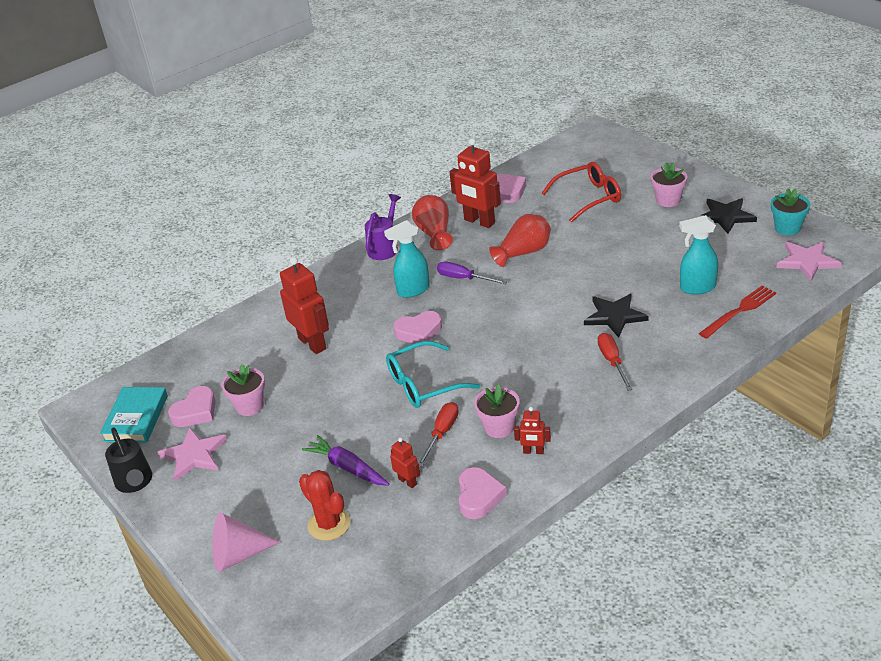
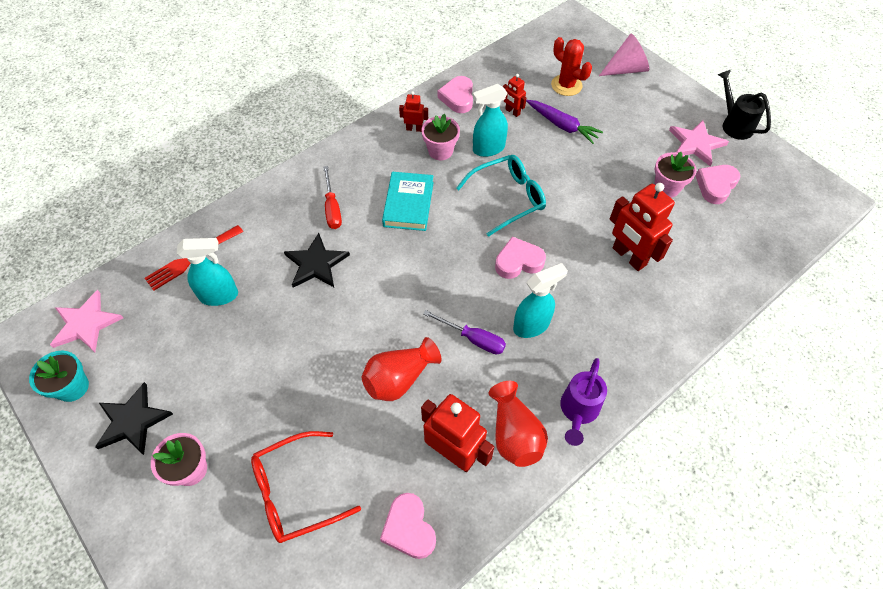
camera: 175 degrees right, 20 degrees up
(136, 418) = (769, 182): turquoise book -> turquoise book (408, 204)
(442, 433) = (488, 149): red screwdriver -> turquoise spray bottle

